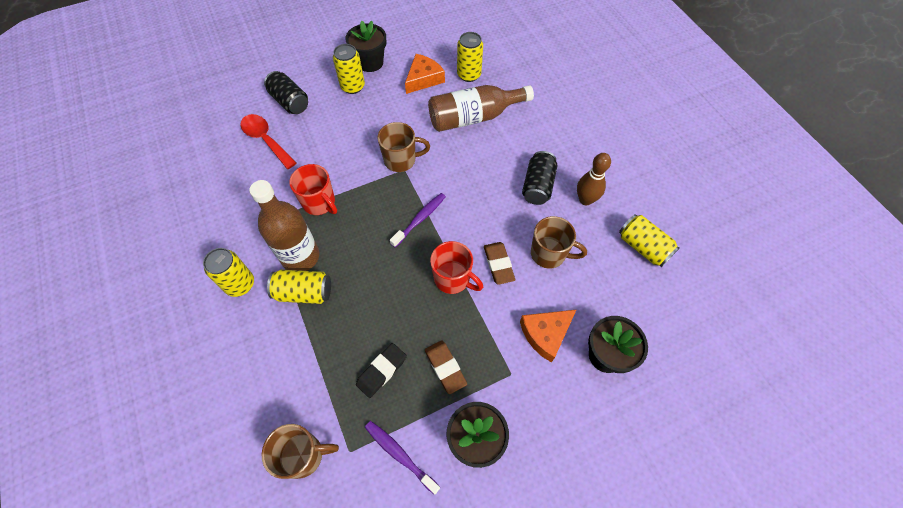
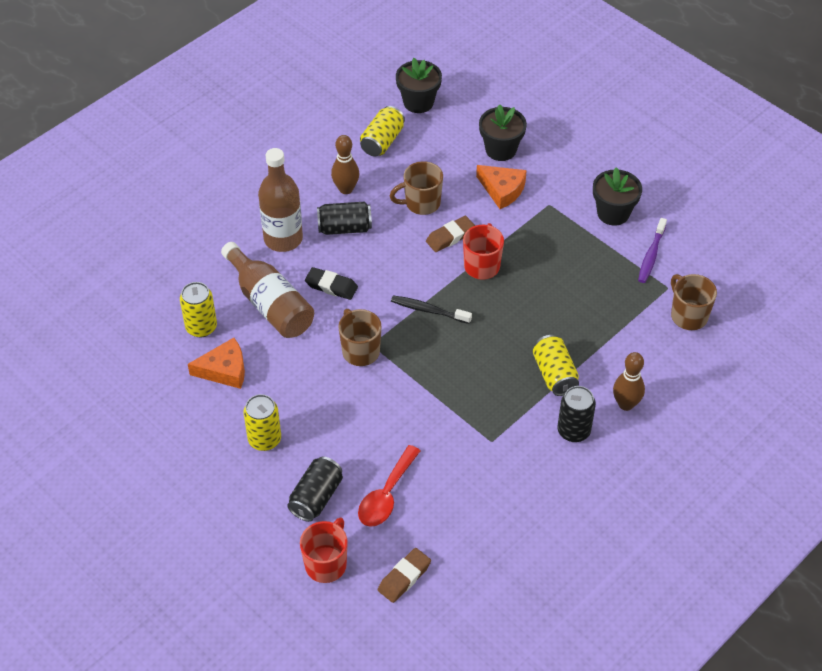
camera: 110 degrees left, 10 degrees down
(239, 340) = (626, 404): none -> brown bowling pin
(240, 284) = (573, 431): yellow can -> black can
(300, 257) = (519, 393): brown bottle -> brown bottle (283, 239)
(319, 203) = (449, 403): red mug -> red mug (326, 564)
(370, 62) = (214, 436): black flower pot -> black flower pot (418, 102)
(382, 371) = (594, 289): black eraser -> black eraser (331, 286)
(420, 219) = (428, 310): purple toothbrush -> black toothbrush
(423, 79) = (224, 370): orange cheese -> orange cheese turned 150 degrees clockwise
(445, 367) = (567, 247): brown eraser -> brown eraser (404, 577)
(549, 254) = (421, 203): brown mug -> brown mug turned 105 degrees counterclockwise

